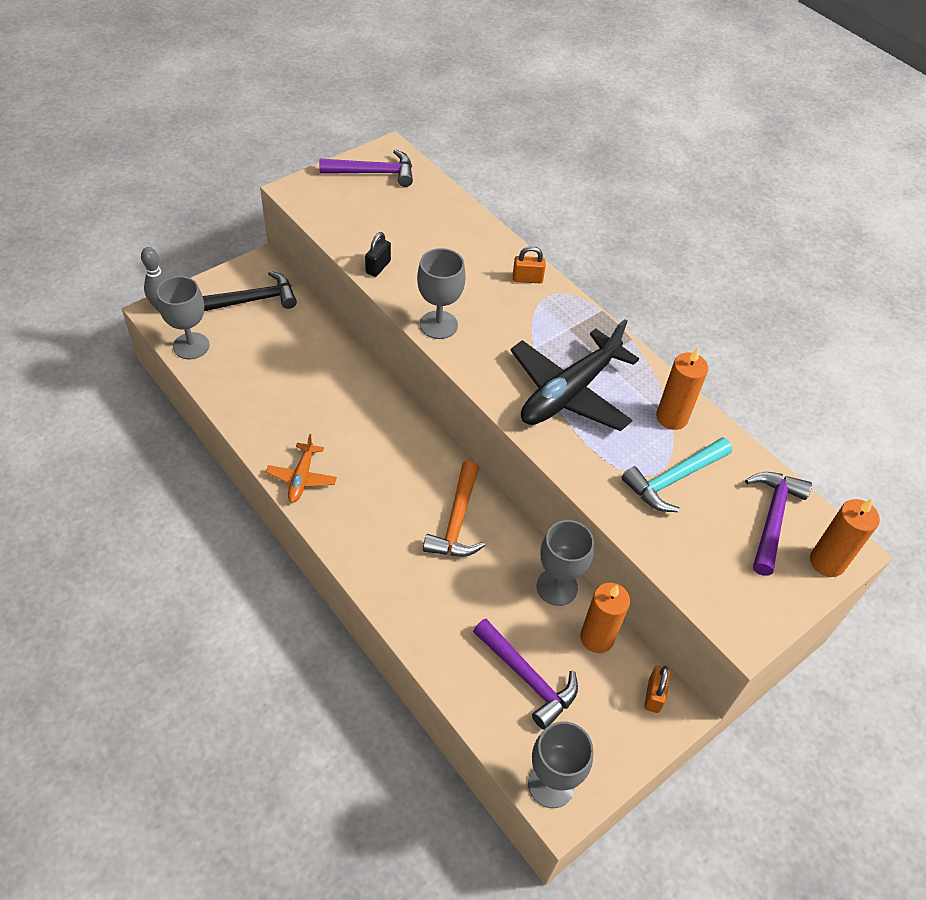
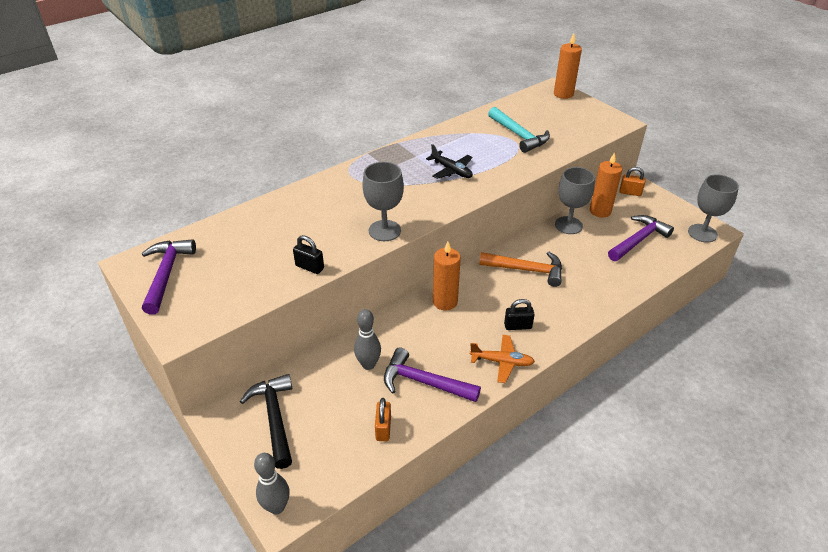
camera: 85 degrees left, 10 degrees down
(191, 346) = (340, 469): grey goblet -> none
(310, 364) = (368, 364): none -> grey bowling pin
(356, 499) = (518, 326): none -> black padlock
(527, 279) = (332, 185): orange padlock -> orange padlock (383, 428)
(569, 393) = (451, 170): black plane -> black plane, size x0.50
(672, 417) = (468, 132): orange candle -> orange candle (445, 302)
(772, 518) = (539, 106): purple hammer -> purple hammer (424, 382)

